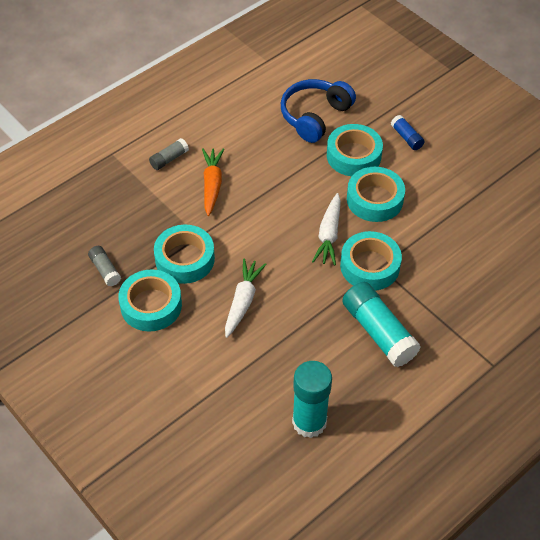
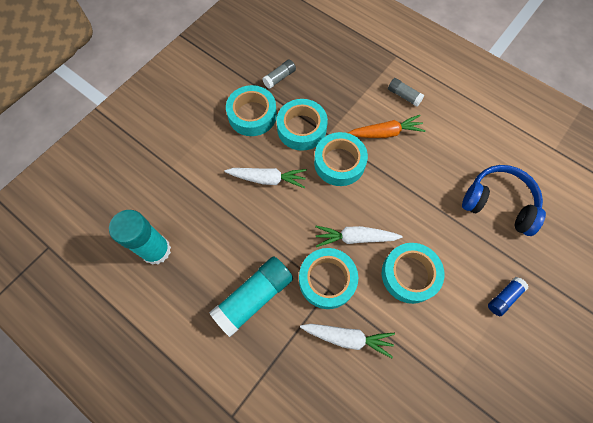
camera: 80 degrees right, 15 degrees up
(353, 155) = (460, 247): turquoise tape -> turquoise tape (339, 162)
(429, 260) = (347, 338): none -> white carrot

